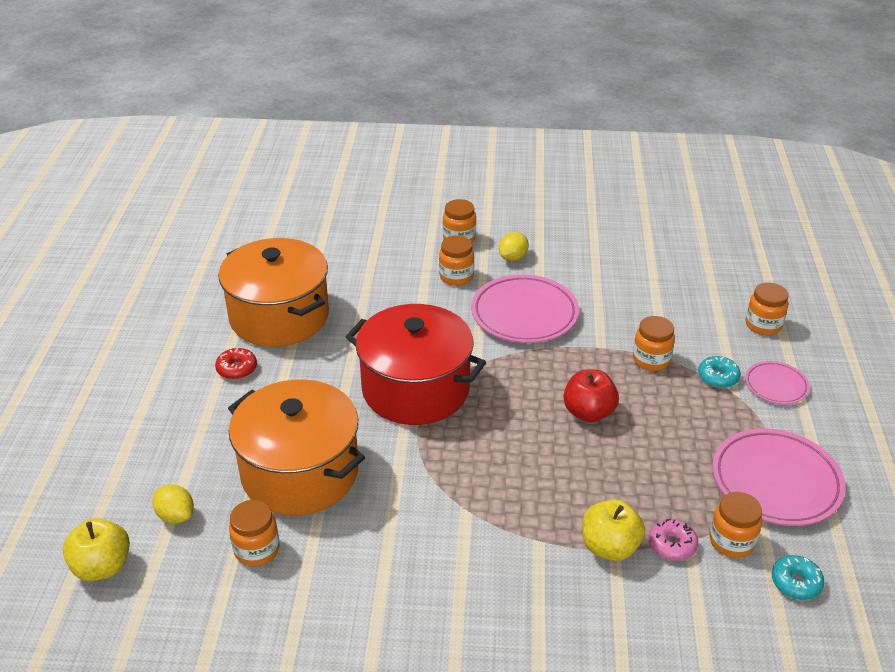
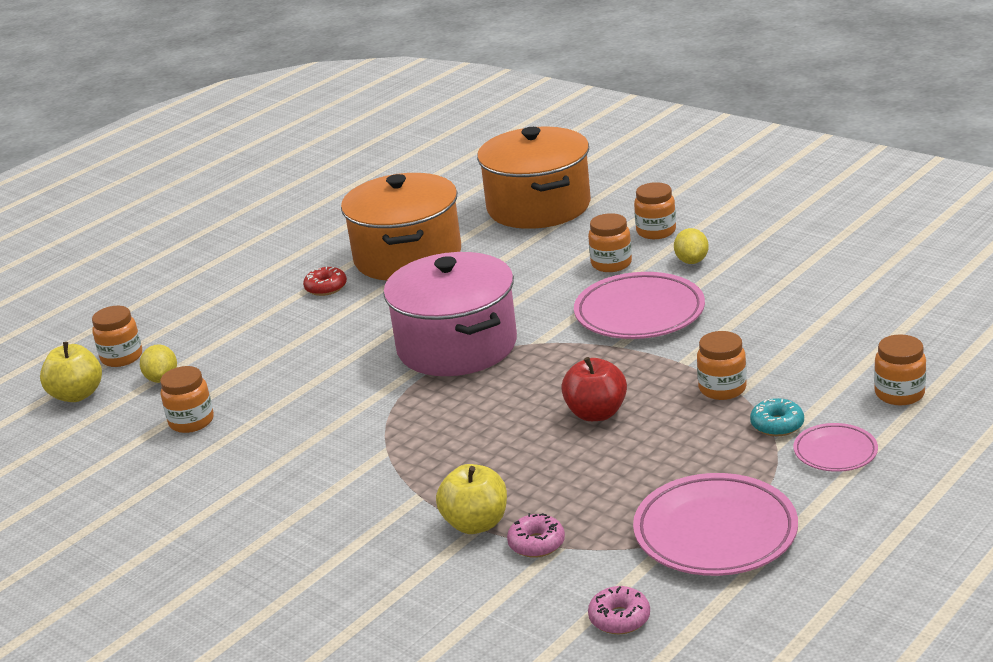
camera: 40 degrees right, 10 degrees down
(300, 472) = (286, 379): orange pot -> orange pot (538, 206)
(415, 389) = (457, 346): red pot -> pink pot
(513, 257) = (691, 261): yellow lemon -> yellow lemon turned 75 degrees counterclockwise
(731, 541) = (599, 563): orange jar -> orange jar (122, 357)
(795, 583) = (619, 618): turquoise donut -> pink donut

